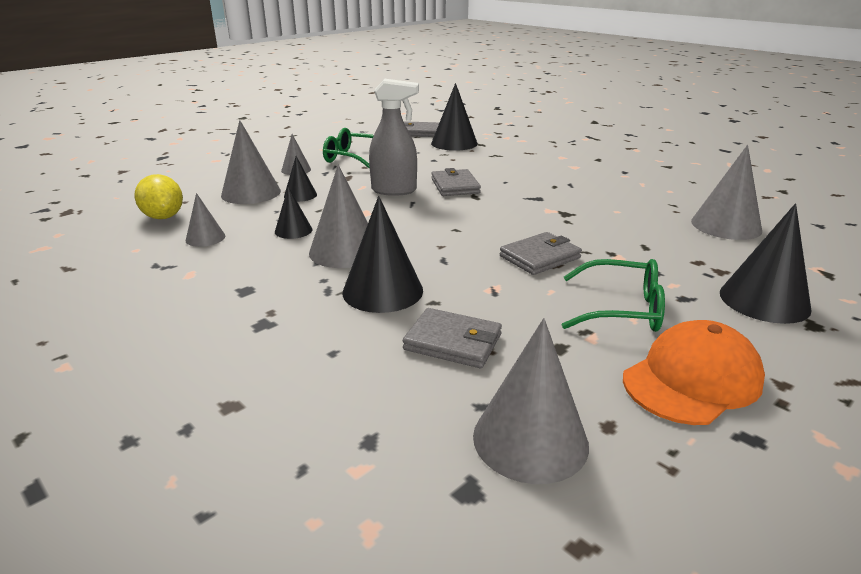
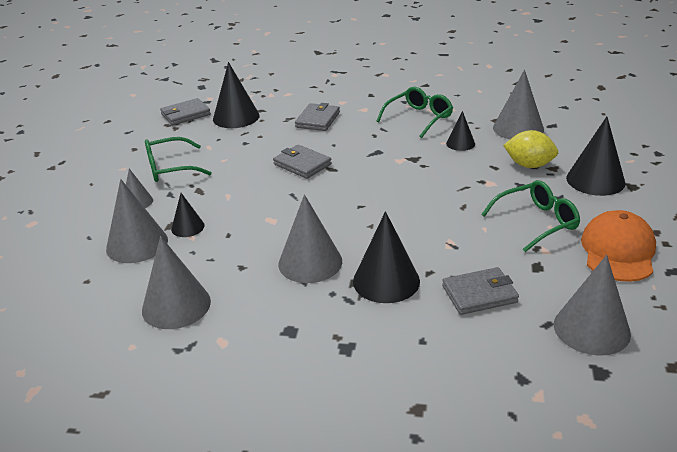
camera: 35 degrees left, 5 degrees up
(163, 217) = (97, 305): yellow lemon -> yellow lemon (529, 165)
(205, 238) = (176, 305): grey cone -> grey cone, size x1.79
(293, 230) = (240, 263): black cone -> black cone (460, 143)
(394, 190) = (261, 189): grey spray bottle -> none
(539, 257) = (445, 204): grey wallet -> grey wallet (317, 120)
(620, 187) = (419, 118): none -> green glasses

